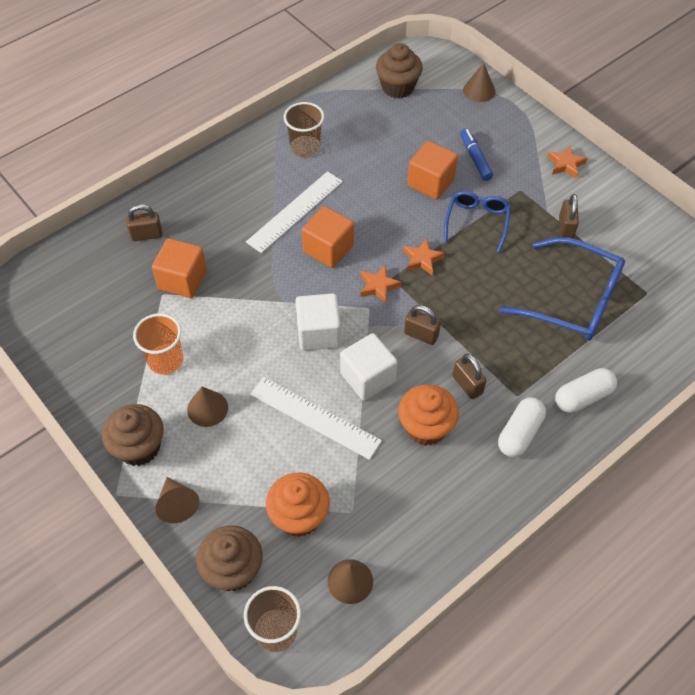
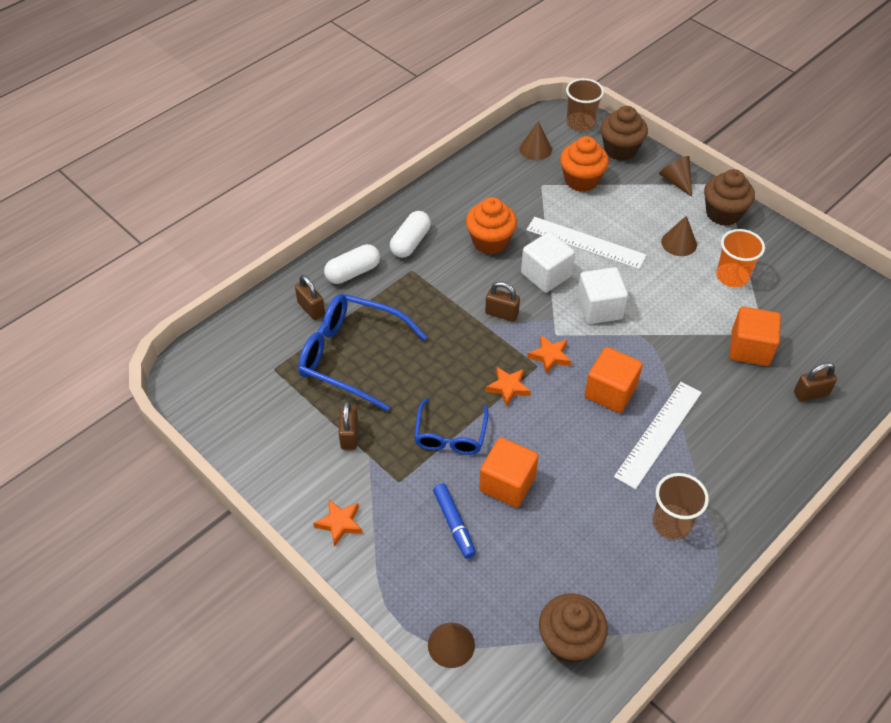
camera: 175 degrees right, 5 degrees down
(467, 385) = (456, 275): brown padlock -> brown padlock (311, 309)

